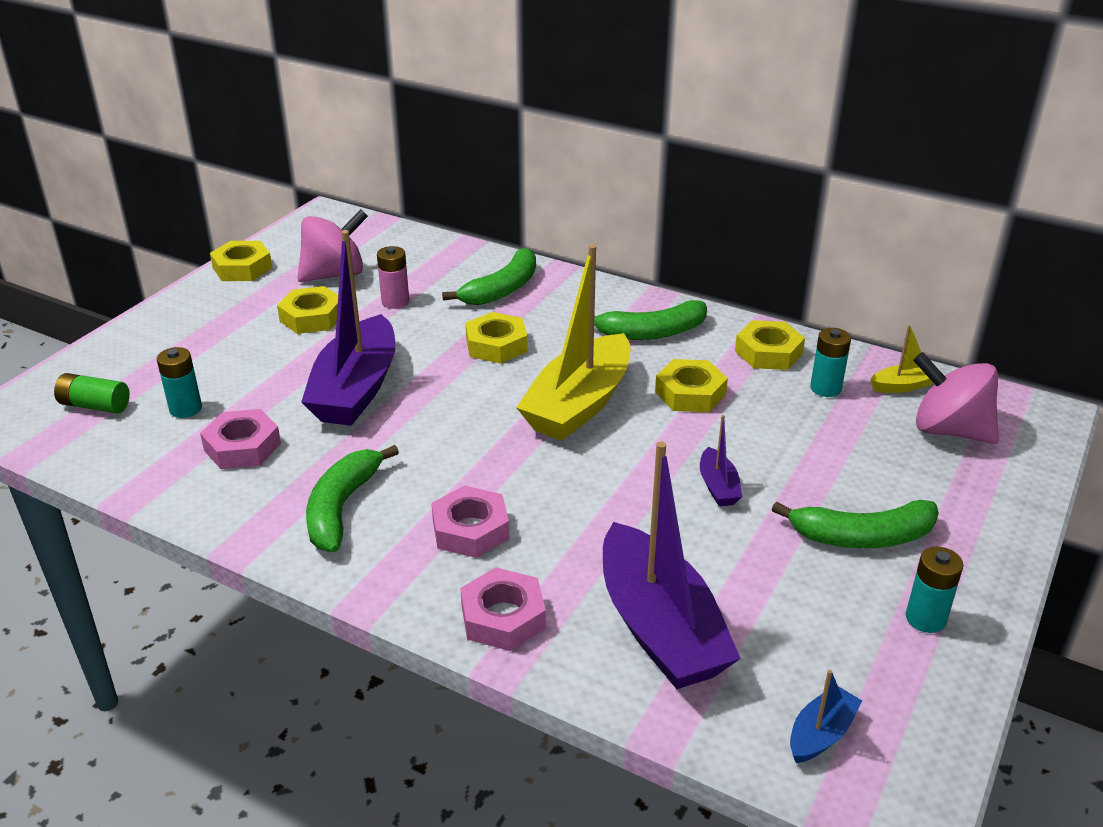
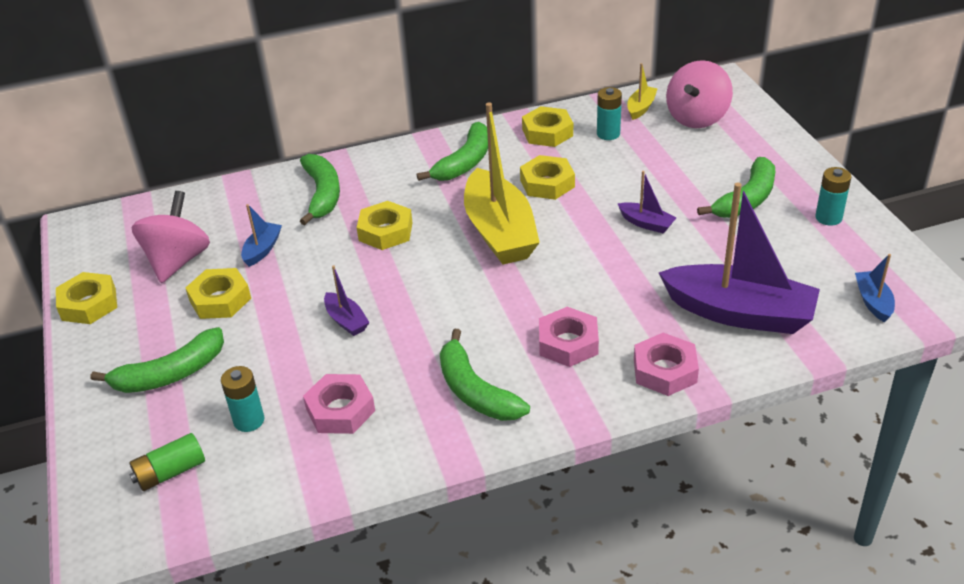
camera: 45 degrees left, 5 degrees up
(202, 344) = (170, 374): none -> green banana
(356, 389) = (346, 321): purple boat -> purple boat, size x0.44
(395, 302) = (262, 249): pink battery -> blue boat
(949, 430) = (697, 118): pink spinning top -> pink spinning top turned 45 degrees counterclockwise

